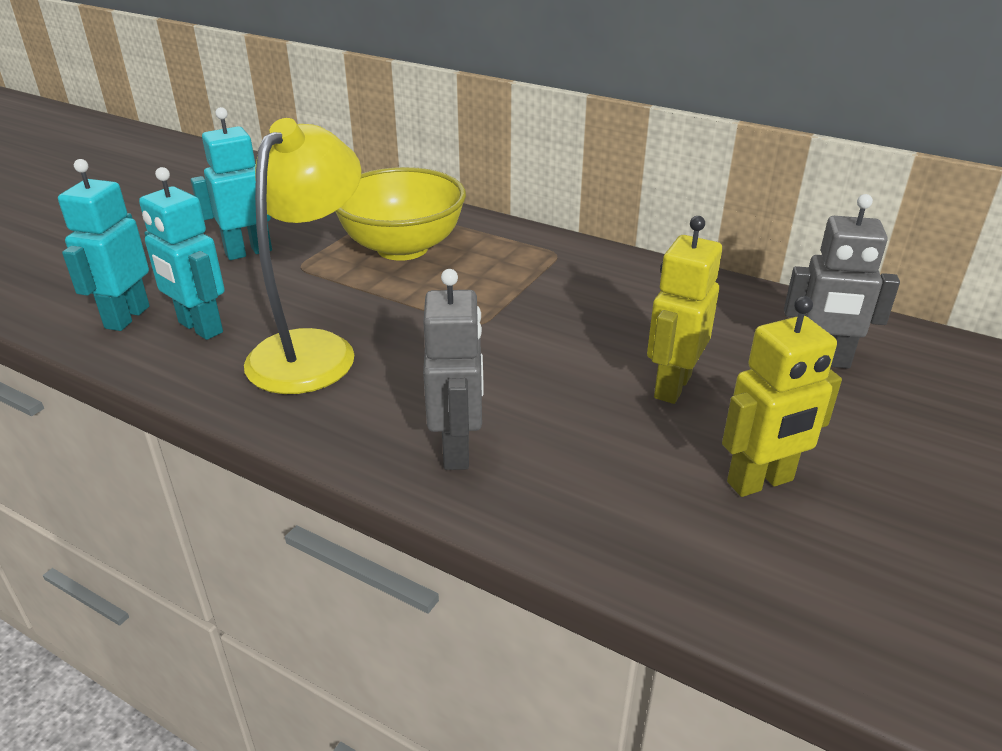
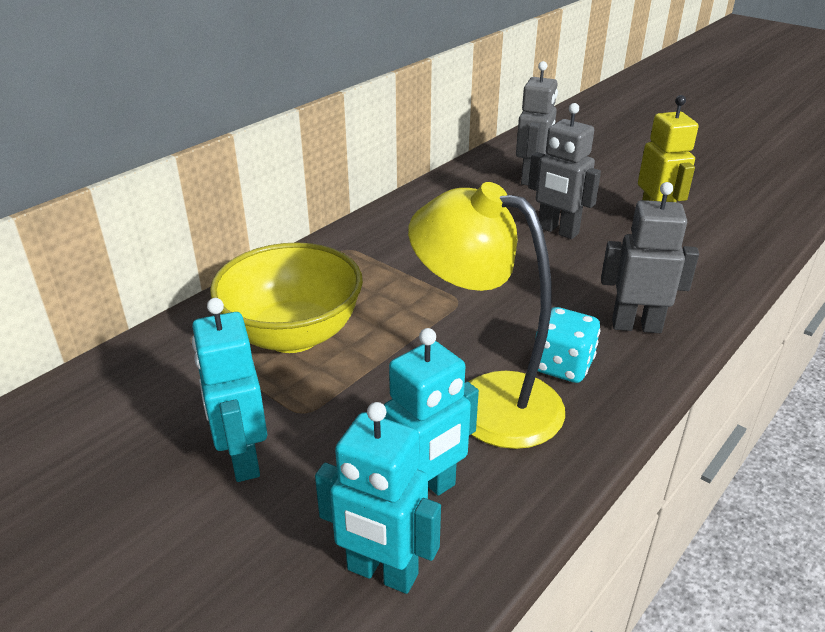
camera: 80 degrees left, 0 degrees up
(370, 393) = (562, 366): none -> turquoise dice
(672, 386) = (557, 231): yellow robot -> grey robot

